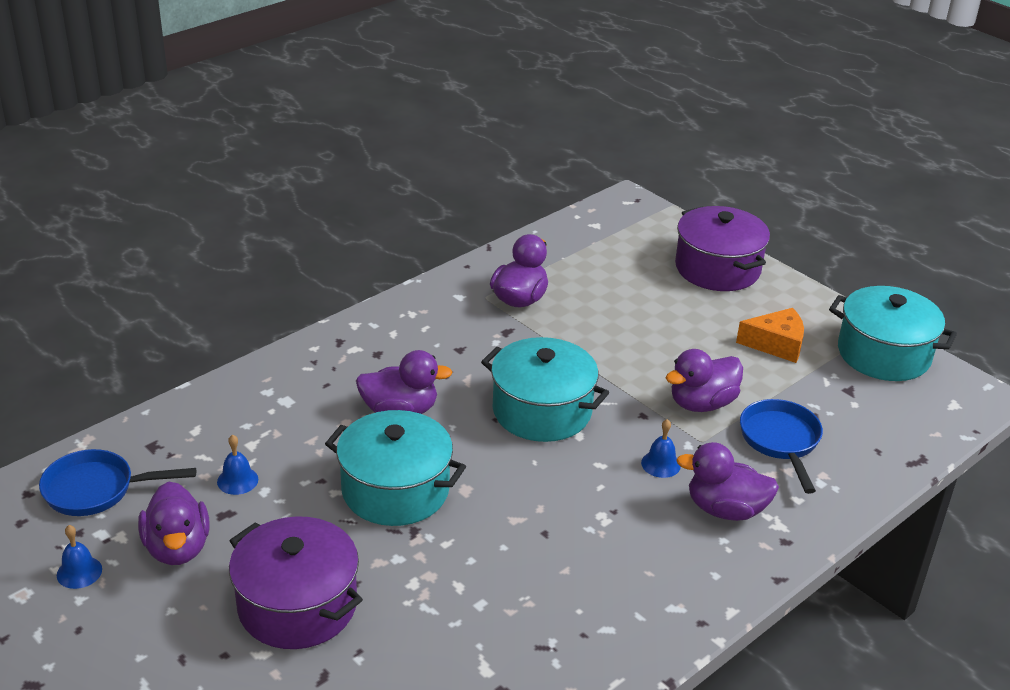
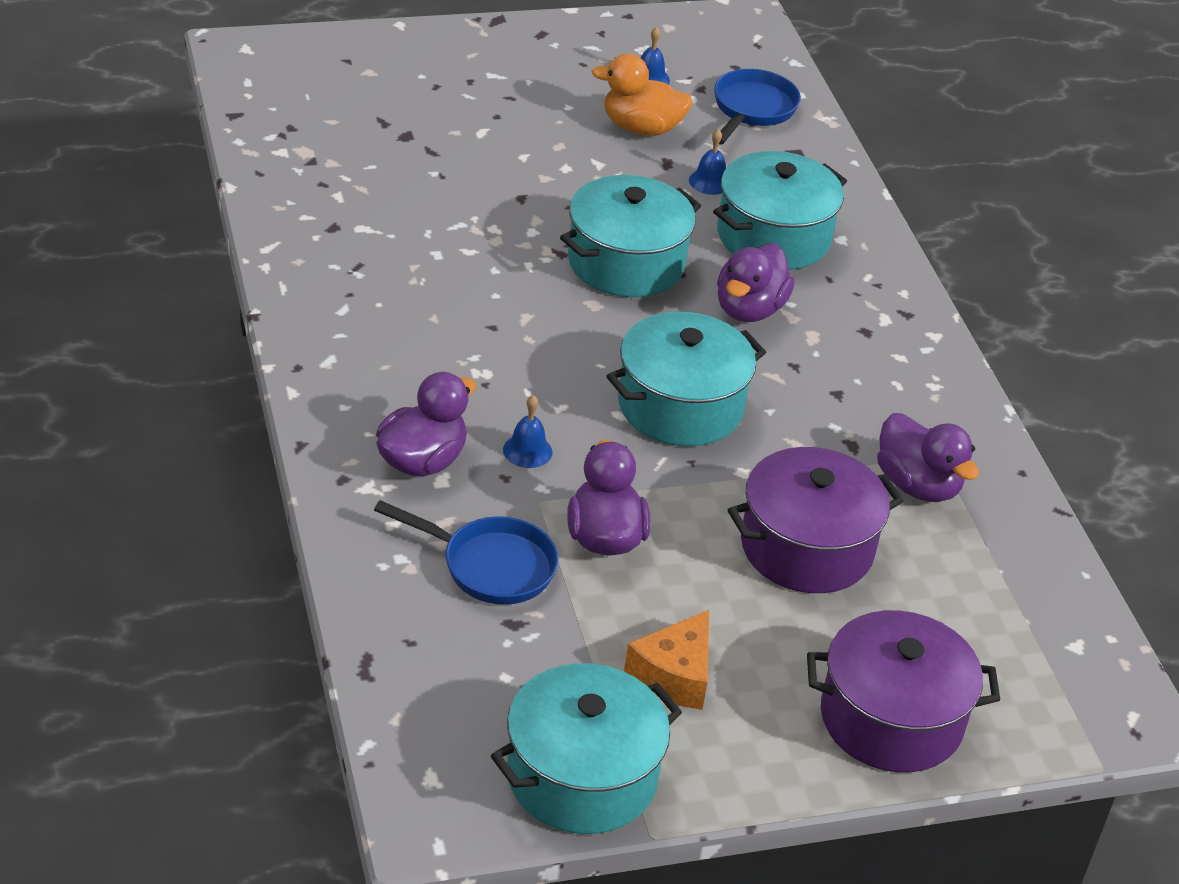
camera: 115 degrees right, 5 degrees up
(177, 548) = (641, 128): purple duck -> orange duck
(292, 425) = (773, 236): none -> turquoise pot
(297, 605) = (520, 163): purple pot -> purple pot (806, 547)

